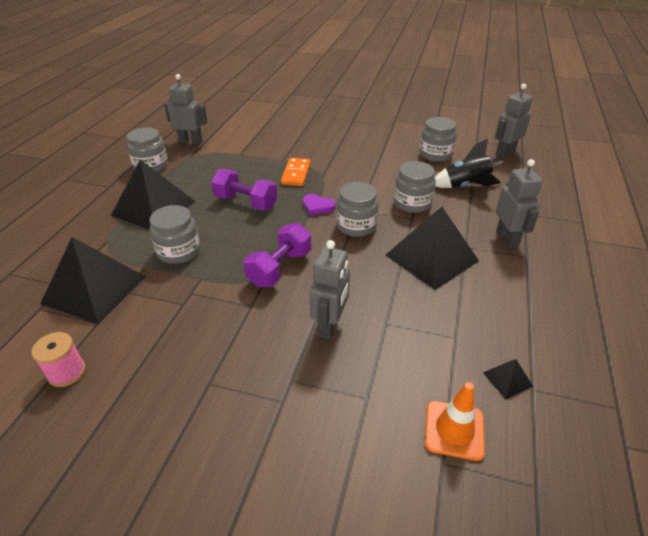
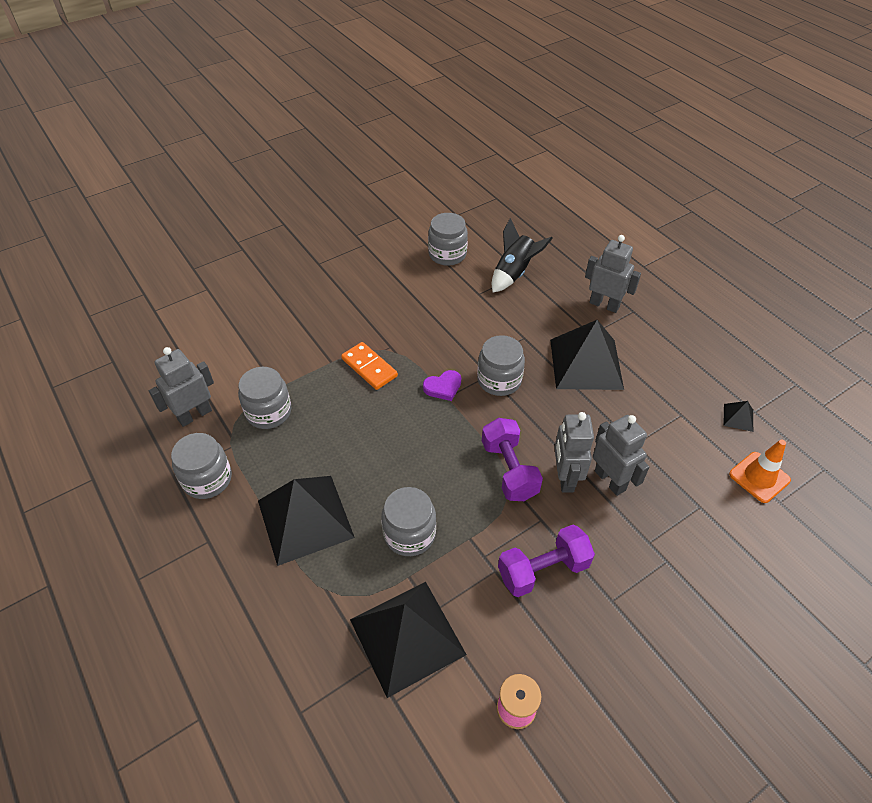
camera: 50 degrees left, 10 degrees up
(246, 202) = (379, 435): purple dumbbell -> purple dumbbell (543, 570)
(412, 203) = (504, 323): grey jar -> grey jar (268, 412)
(505, 153) = (494, 214): grey robot -> grey robot (565, 477)

